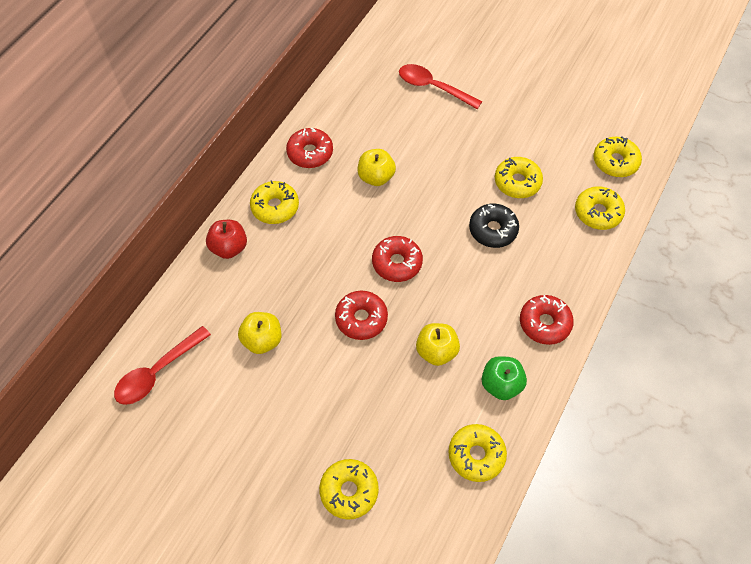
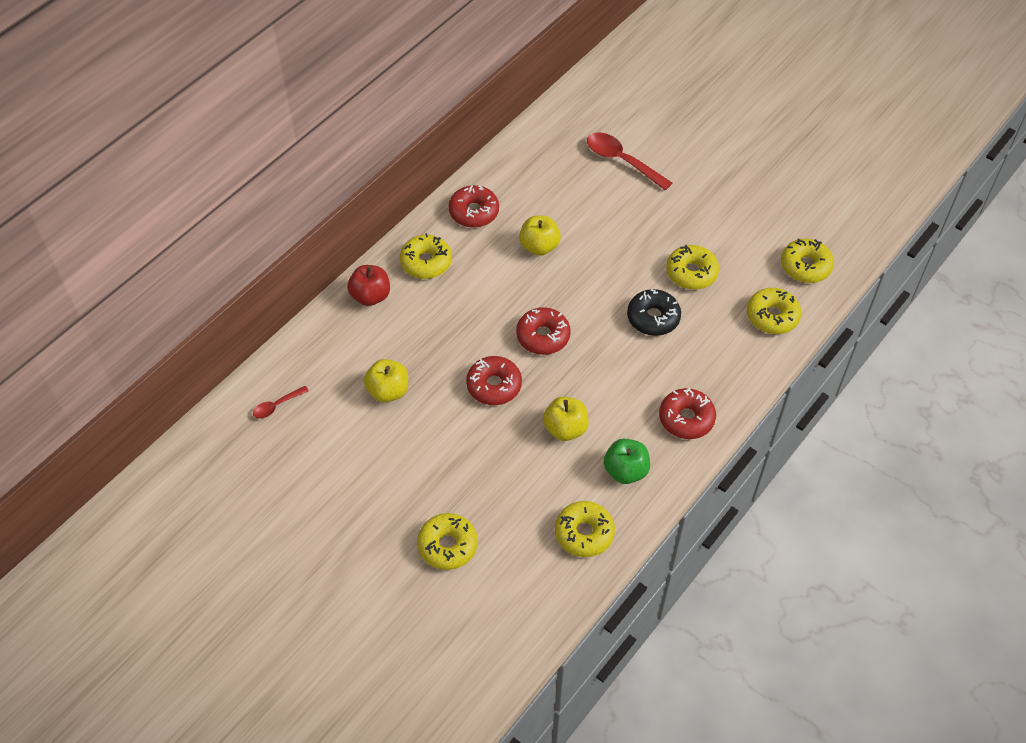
camera: 10 degrees right, 5 degrees down
(157, 372) = (277, 406): red spoon -> red spoon, size x0.53

